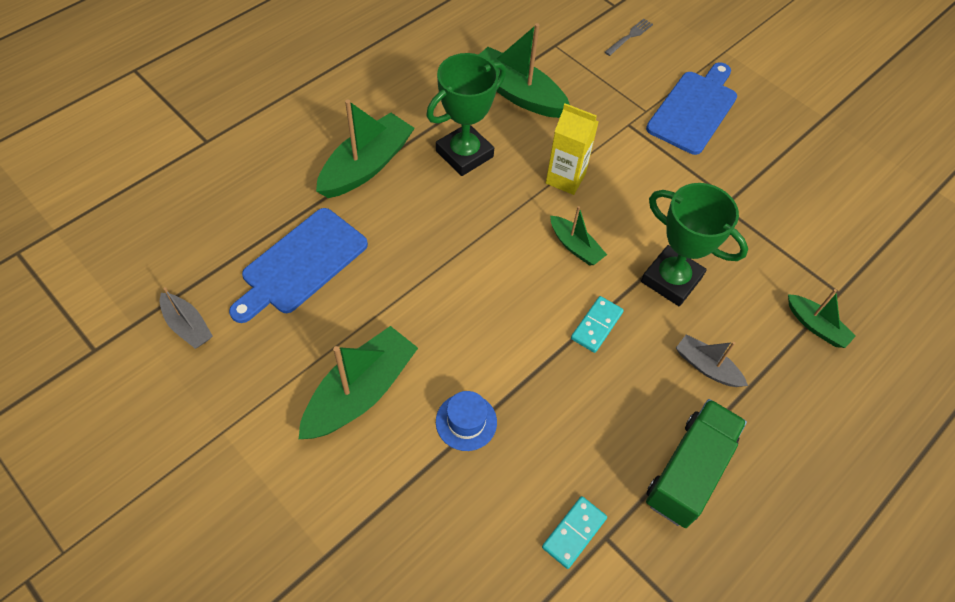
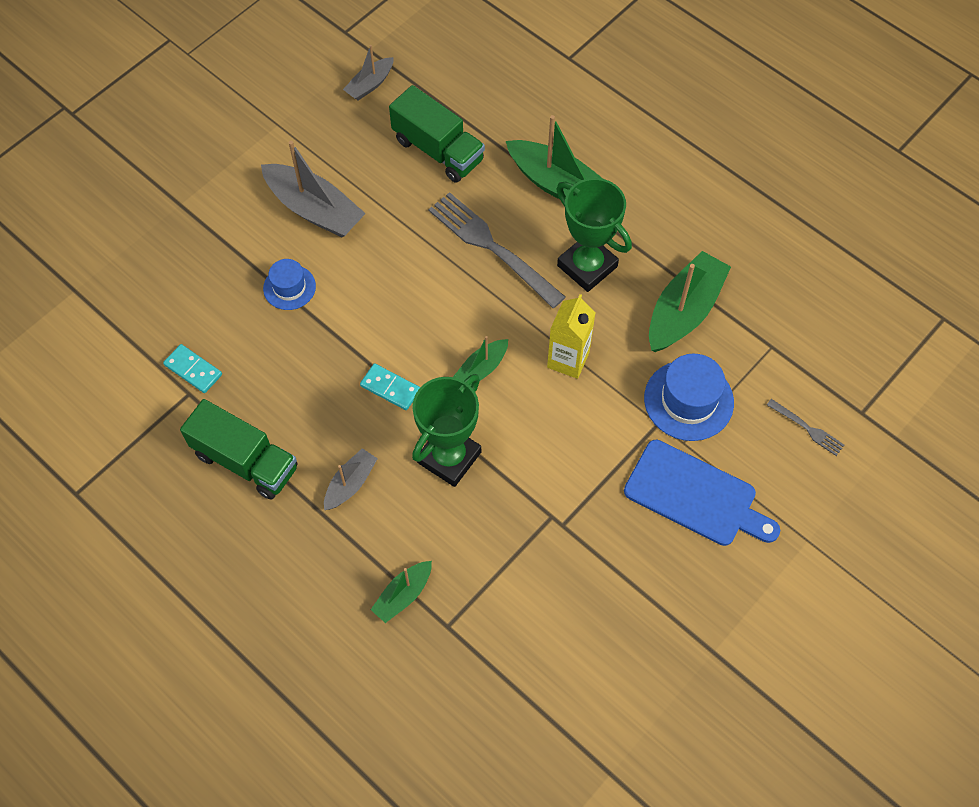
camera: 90 degrees right, 5 degrees up
(301, 264) = (438, 150): blue cutting board -> green truck
(360, 392) = (314, 209): green boat -> grey boat
(433, 226) = (491, 247): none -> grey fork
(606, 102) = (688, 400): none -> blue hat

